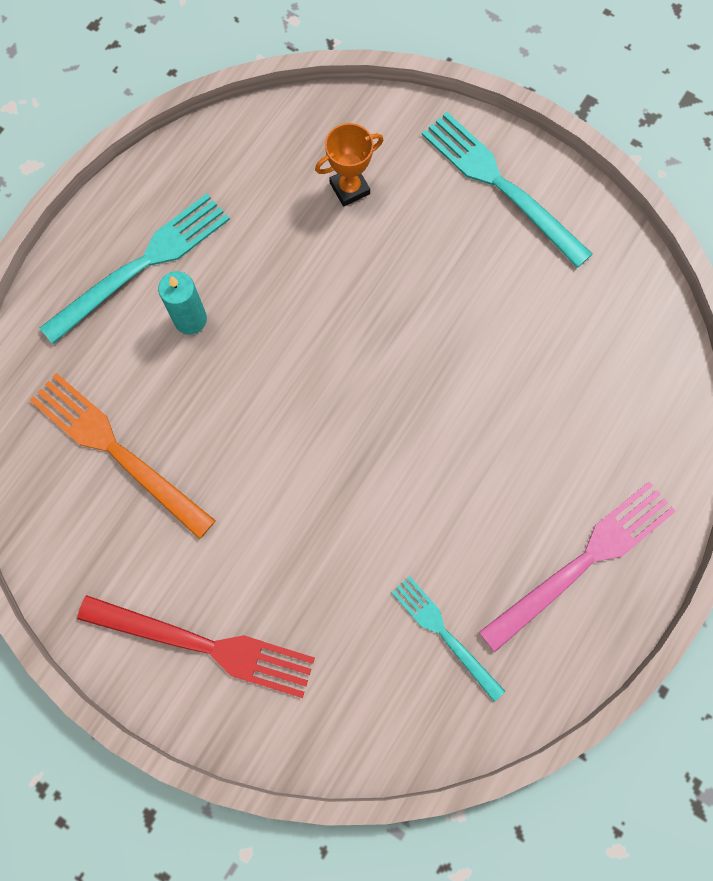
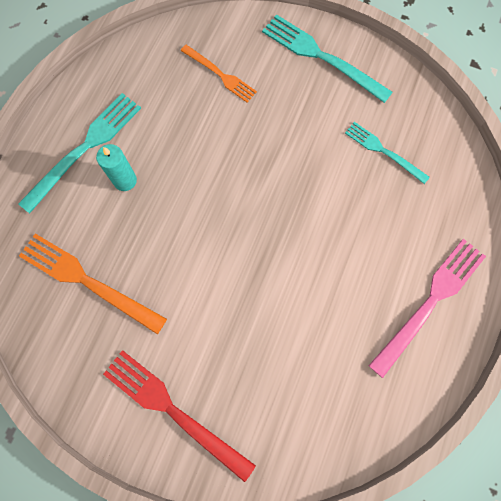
camera: 10 degrees left, 0 degrees up
(204, 645) = (174, 411): red fork -> red fork turned 150 degrees counterclockwise
(349, 188) = (220, 74): orange trophy -> orange fork
(445, 634) = (344, 371): turquoise fork -> turquoise fork (384, 151)

